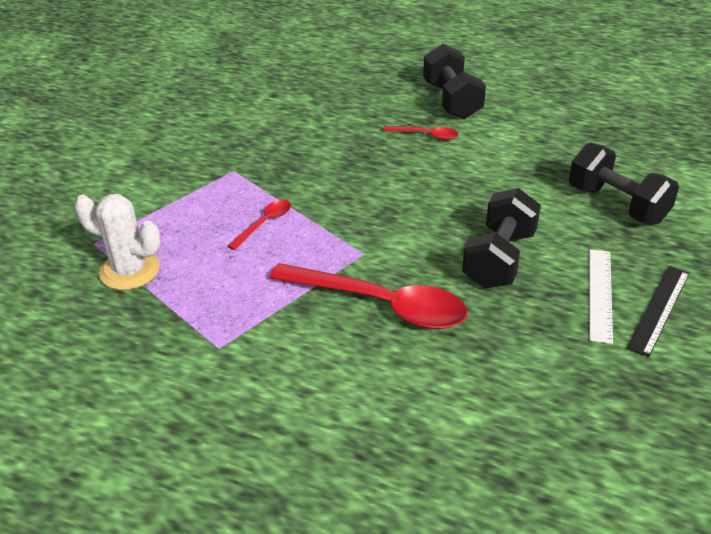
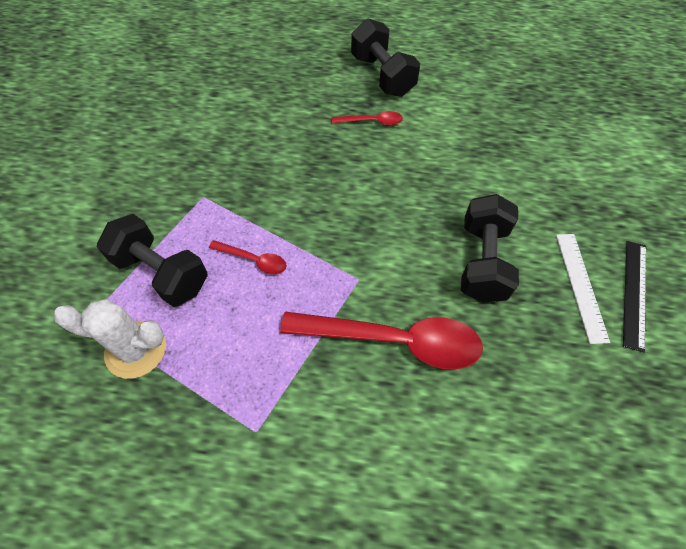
camera: 15 degrees left, 20 degrees up
(264, 224) = (253, 260): red spoon -> red spoon turned 90 degrees clockwise
(617, 204) = (562, 176): black dumbbell -> black dumbbell (161, 273)

